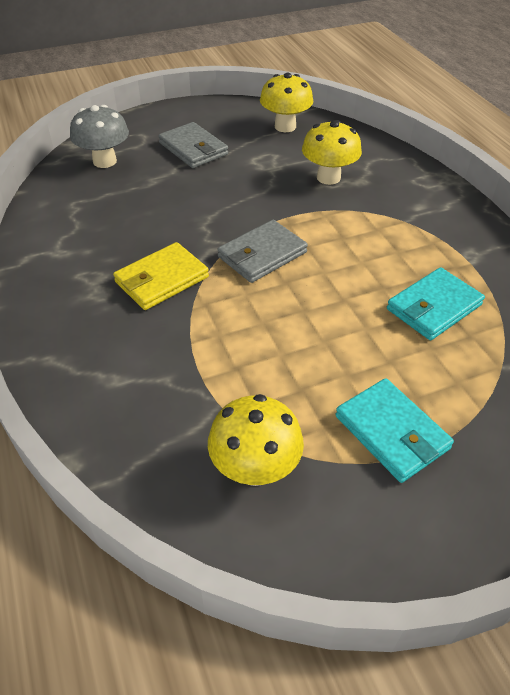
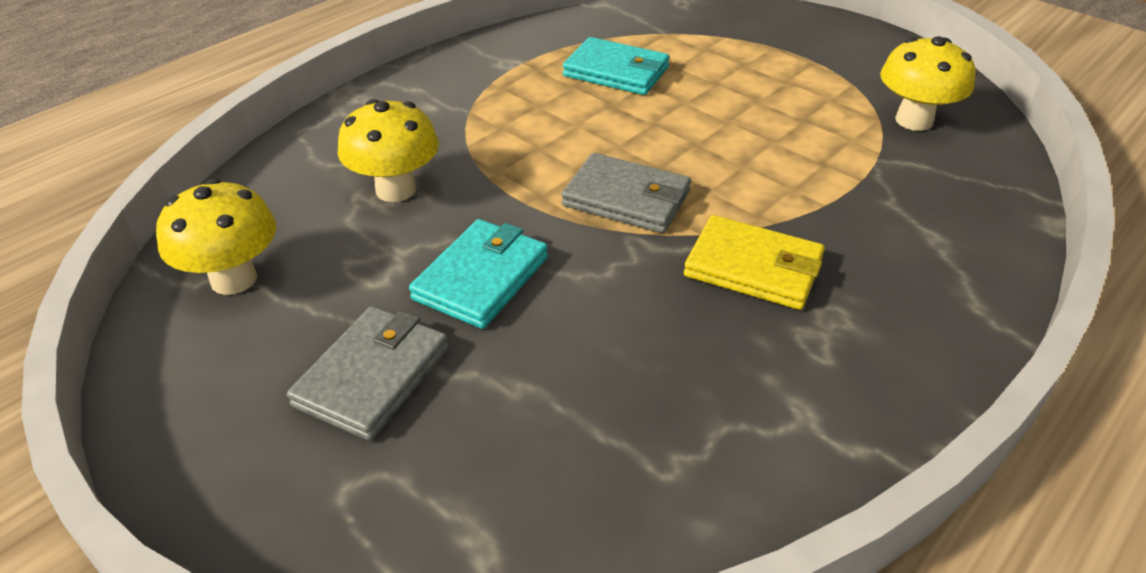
camera: 115 degrees left, 5 degrees down
(104, 161) = (492, 503): grey mushroom -> none
(391, 432) = (796, 68): turquoise wallet -> turquoise wallet (481, 278)

